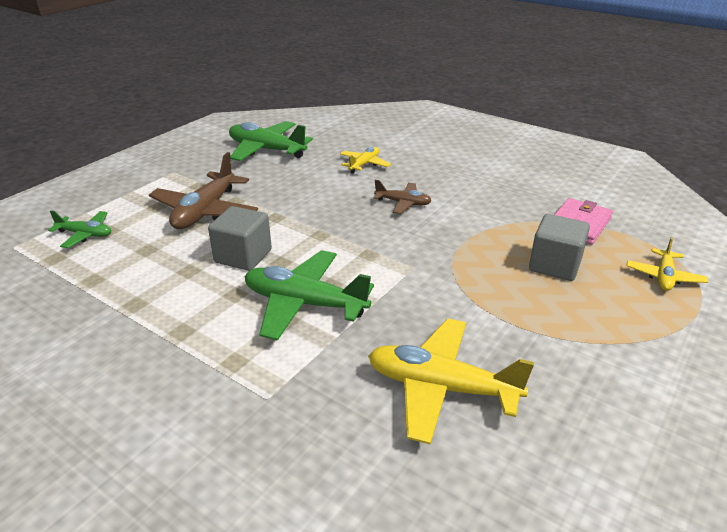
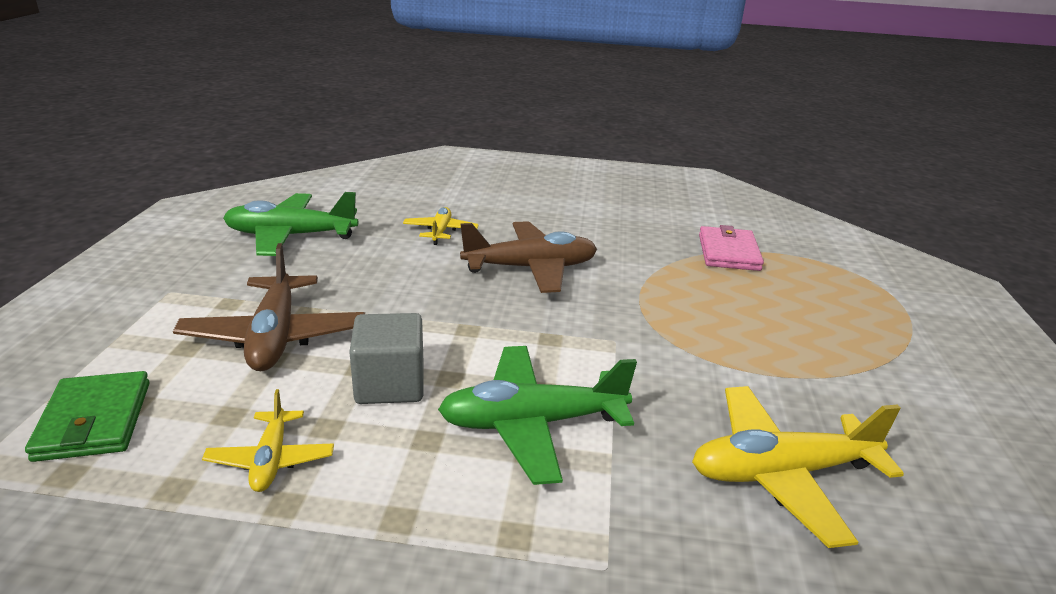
camera: 30 degrees left, 5 degrees down
(85, 234) = (93, 420): green plane -> green wallet
(403, 203) = (530, 268): brown plane -> brown plane, size x1.82
(554, 265) = (750, 300): grey cube -> none
(664, 277) = (849, 287): yellow plane -> yellow plane (271, 460)

